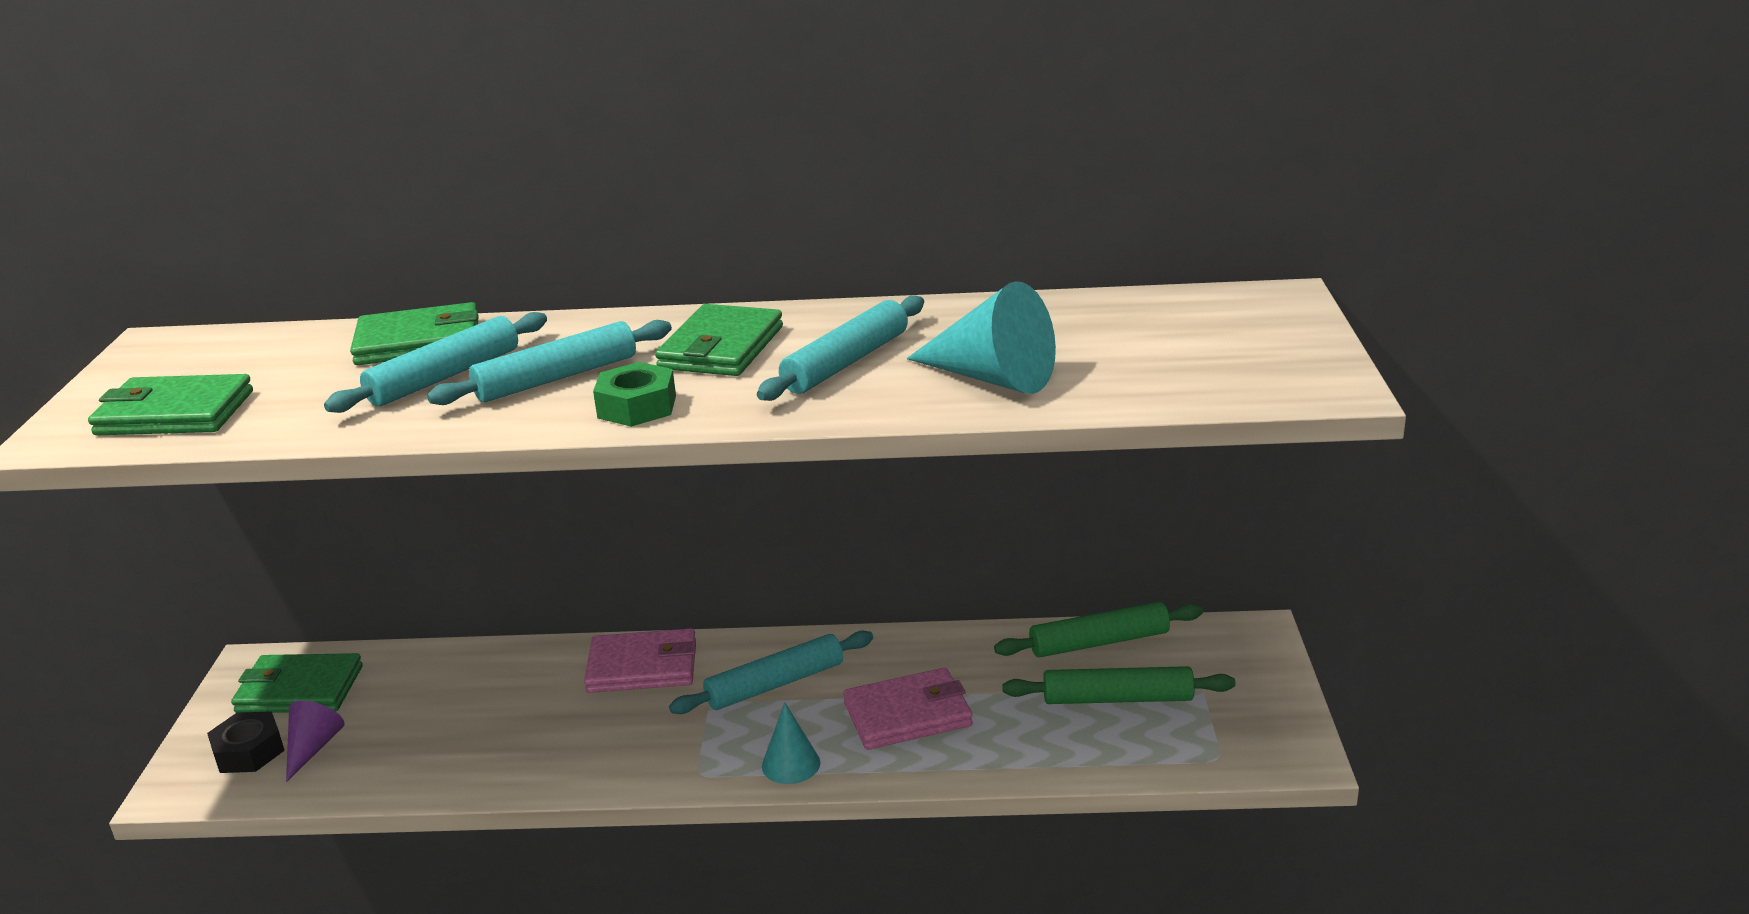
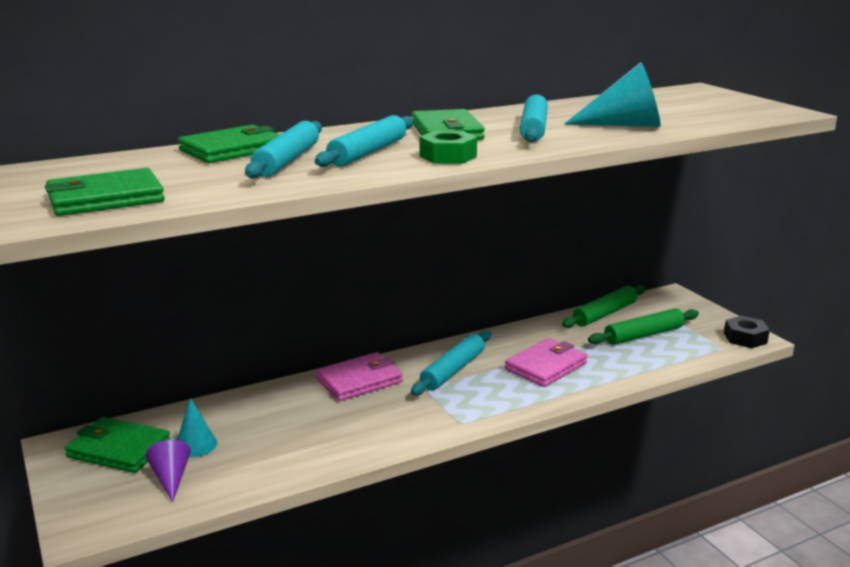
camera: 30 degrees left, 5 degrees down
(249, 751) = (119, 493): black nut -> black nut (745, 338)
(299, 690) = (118, 449): green wallet -> green wallet turned 45 degrees clockwise
(791, 764) = (509, 404): turquoise cone -> turquoise cone (196, 445)

